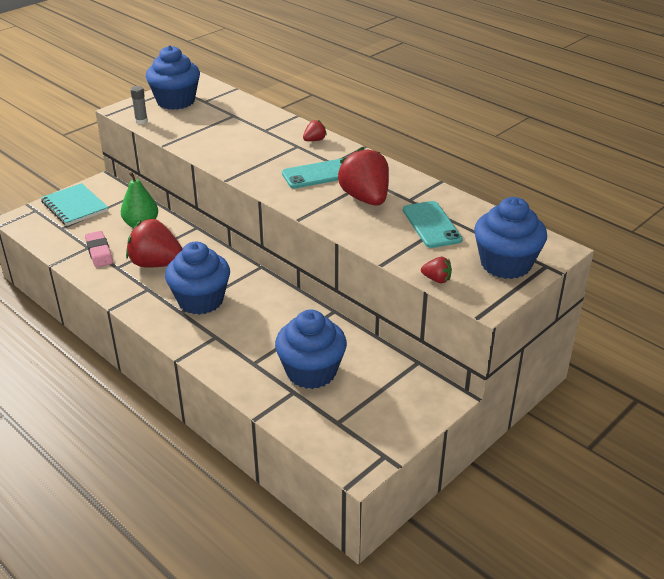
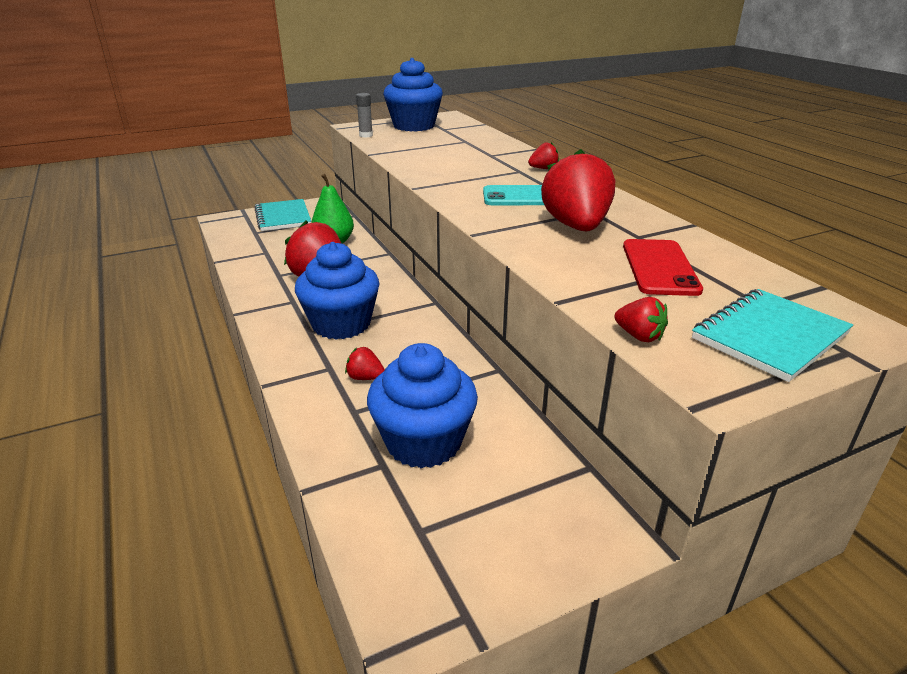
camera: 20 degrees right, 5 degrees down
(99, 252) = (272, 258): pink eraser -> none
(246, 338) = (365, 377): none -> red strawberry
(431, 225) = (659, 267): turquoise phone -> red phone
(505, 264) = (769, 336): blue cupcake -> turquoise notebook

